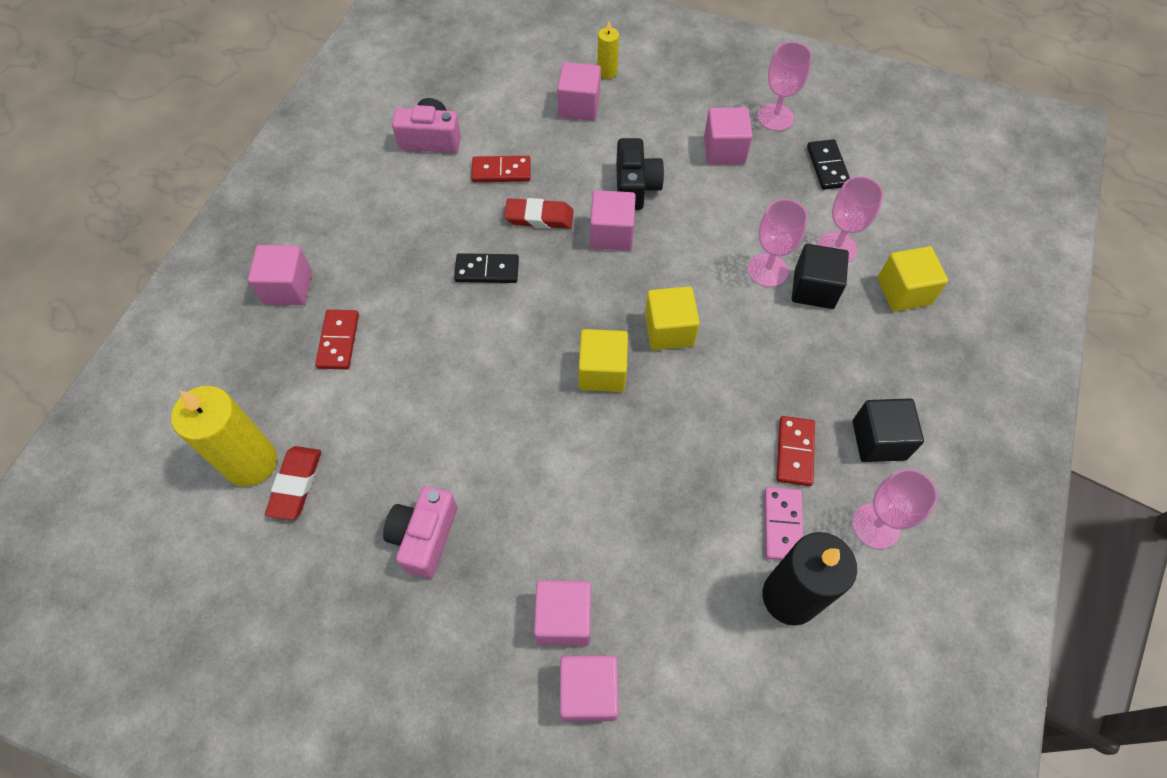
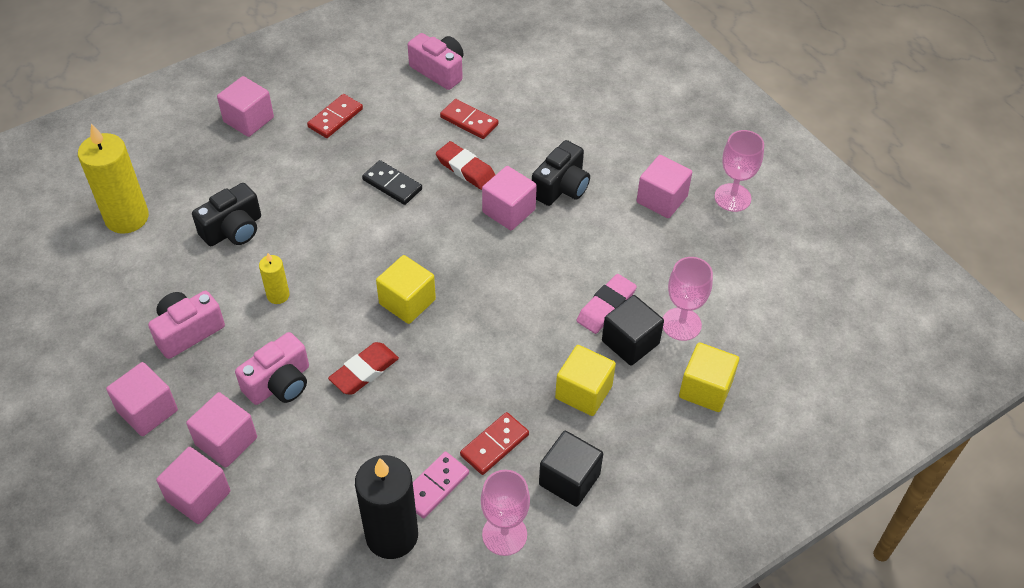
camera: 35 degrees right, 10 degrees down
(296, 484) = (141, 248): red eraser -> red eraser (364, 371)
(338, 341) = (249, 174): red domino -> red domino (335, 118)
(375, 406) = (233, 230): none -> black camera
(560, 526) = (279, 383): none -> pink camera
(579, 106) = (575, 105): pink cube -> pink cube (147, 411)
(607, 72) = (623, 90): yellow candle -> yellow candle (278, 295)
(669, 330) = (484, 303): yellow cube -> yellow cube (583, 392)
(767, 270) = (606, 307): pink goblet -> pink eraser
(827, 166) = (739, 259): black domino -> none

